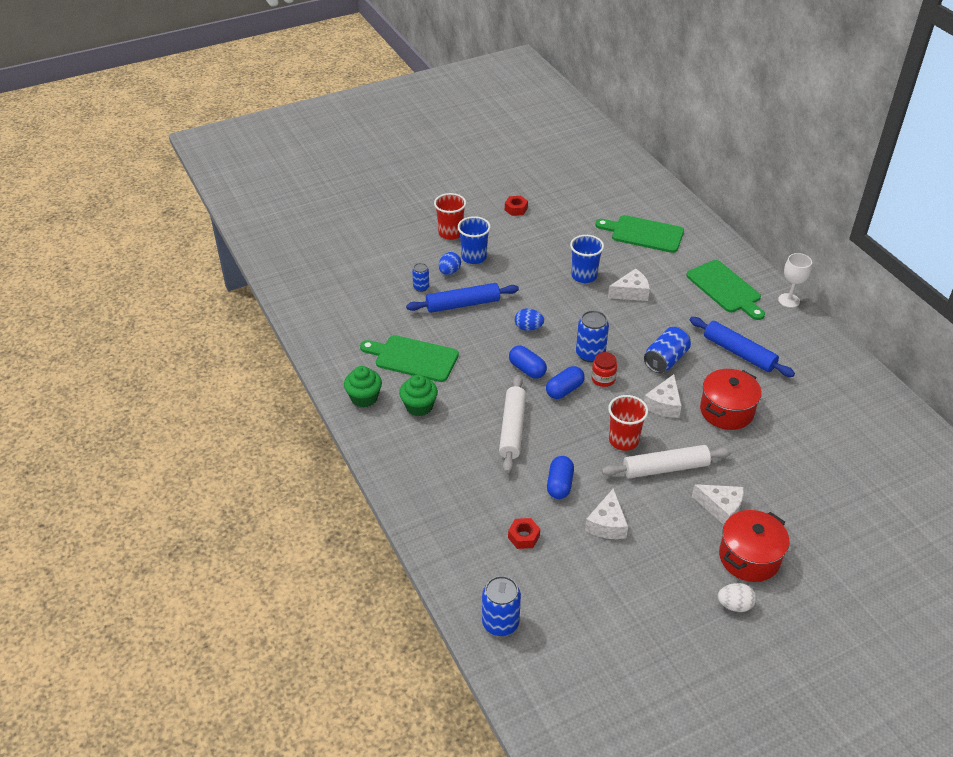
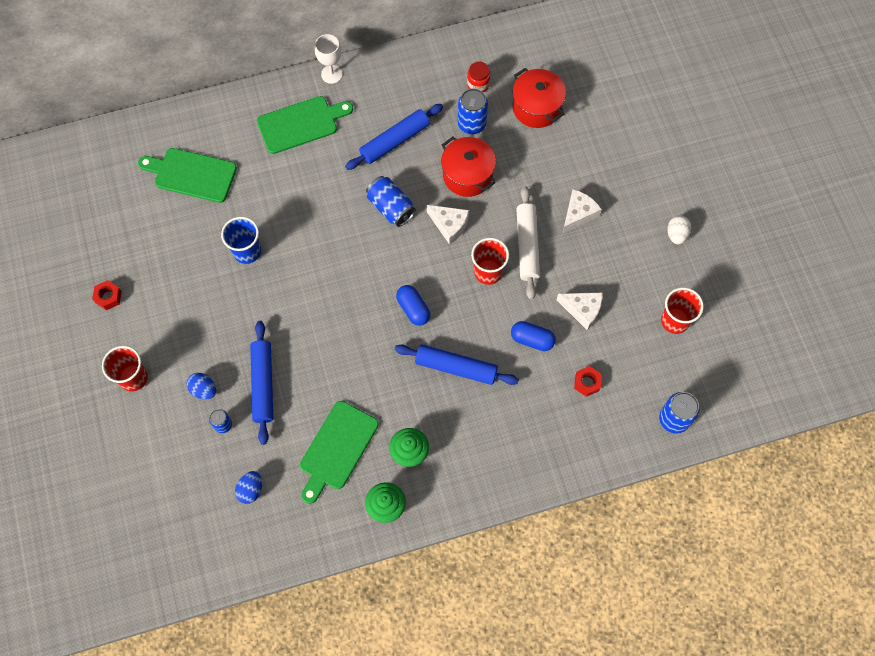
camera: 80 degrees left, 25 degrees up
(474, 257) = (185, 359): blue cup -> none
(512, 429) = (456, 367): white rolling pin -> blue rolling pin
(527, 369) = (377, 338): blue capsule -> none
(528, 328) = (316, 324): blue egg -> blue egg (251, 490)
(590, 354) = (368, 273): blue can -> blue can (471, 124)
(603, 379) = (405, 270): red jar -> red jar (478, 84)
(622, 613) = (675, 321): none -> red cup
(631, 292) = (285, 212): white cheese -> none
(644, 234) = (192, 174): green cutting board -> green cutting board turned 75 degrees clockwise
(749, 557) = (632, 209): red pot -> red pot (536, 107)

